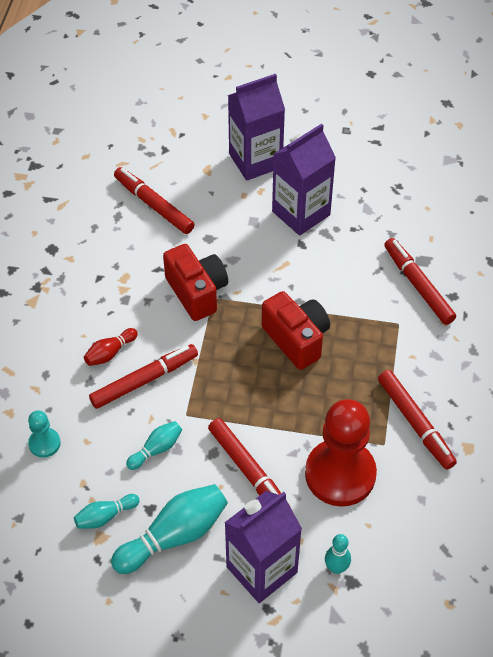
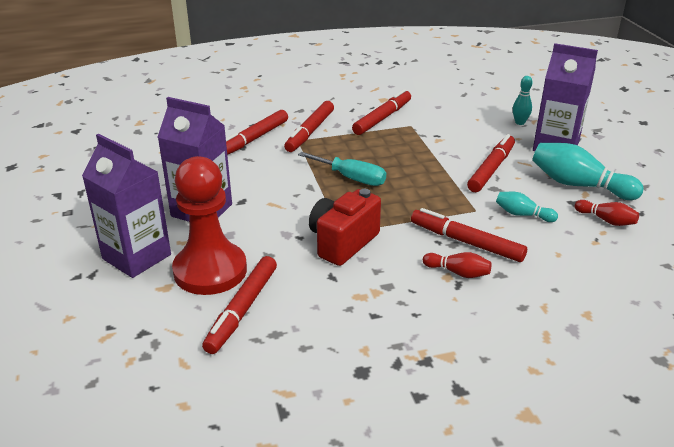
camera: 115 degrees left, 20 degrees down
(44, 443) = (589, 277): turquoise pawn -> none
(105, 516) = (606, 220): turquoise bowling pin -> red bowling pin
(296, 339) = (351, 178): red camera -> turquoise screwdriver
(340, 474) = (452, 135): red pawn -> red pawn (210, 271)
(412, 340) = (310, 132): none -> red marker

